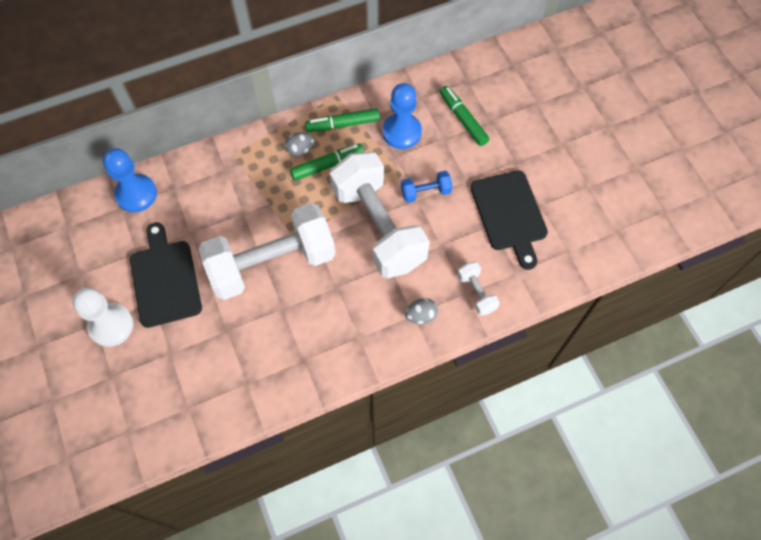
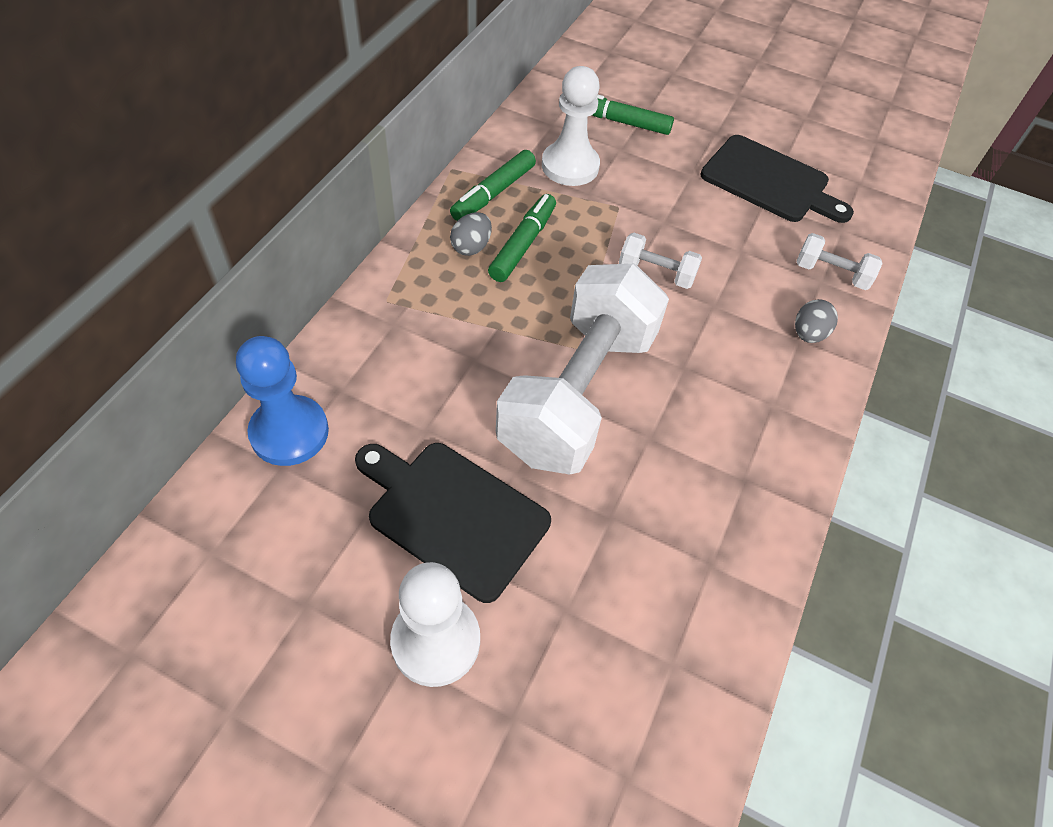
camera: 45 degrees left, 10 degrees down
(378, 227) = (656, 273): white dumbbell -> white dumbbell, size x0.41
(401, 132) = (570, 166): blue pawn -> white pawn
(425, 192) = (664, 209): blue dumbbell -> none

